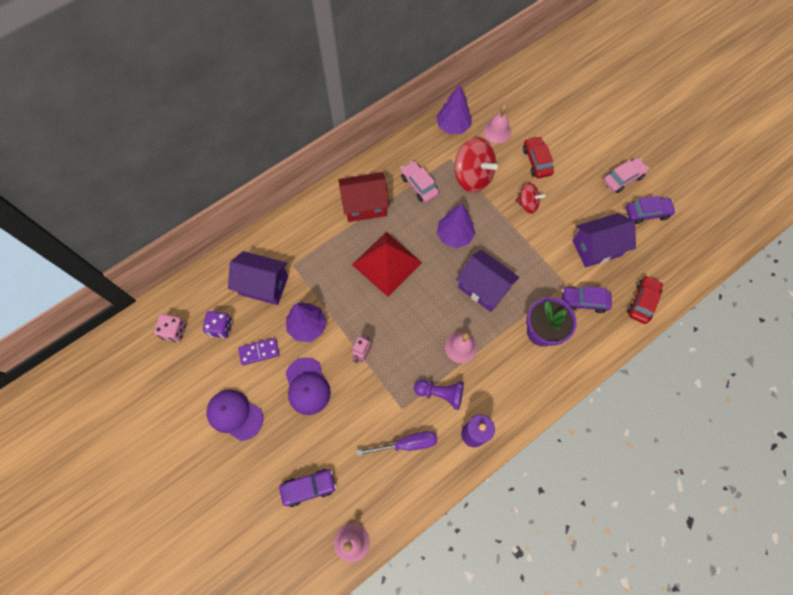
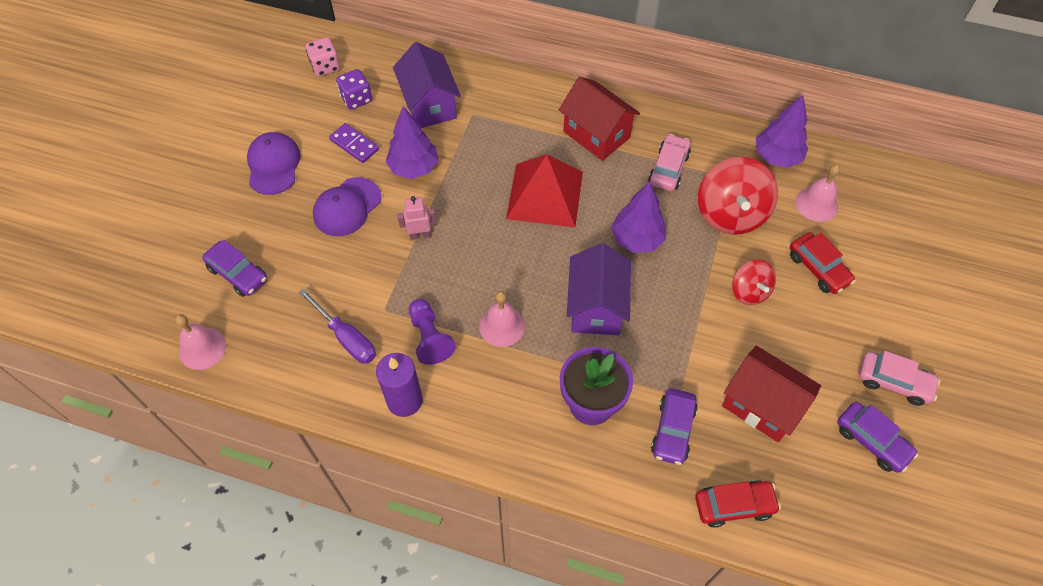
camera: 55 degrees right, 10 degrees down
(536, 161) = (818, 268): red car -> red car turned 105 degrees clockwise
(583, 301) = (673, 430): purple car -> purple car turned 135 degrees counterclockwise
(596, 248) = (761, 405): purple house -> red house

